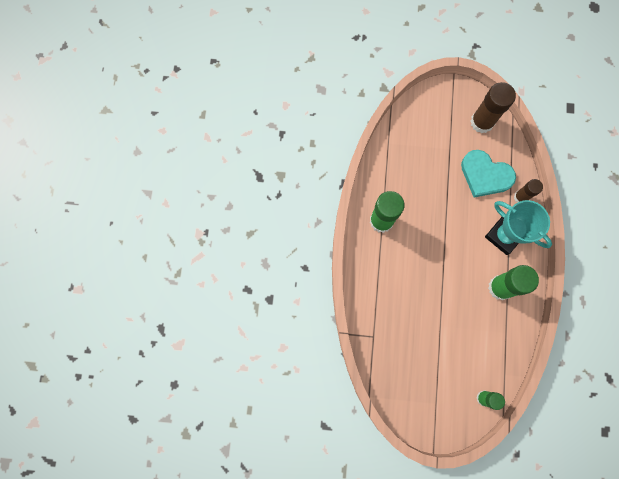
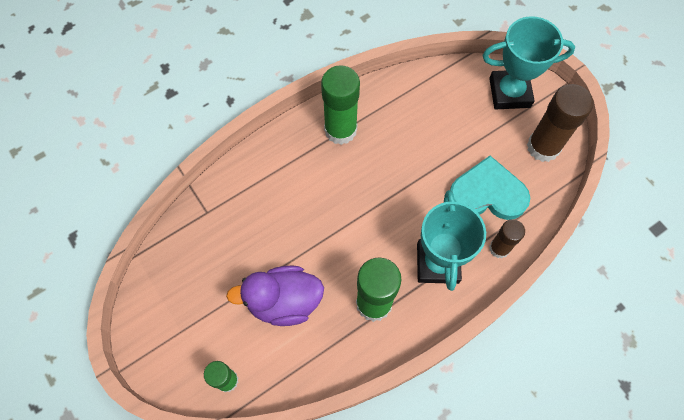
camera: 50 degrees right, 10 degrees down
(434, 109) = (509, 93): none -> turquoise trophy
(462, 334) = (284, 302): none -> purple duck
(485, 175) = (487, 193): turquoise heart -> turquoise heart turned 105 degrees clockwise

